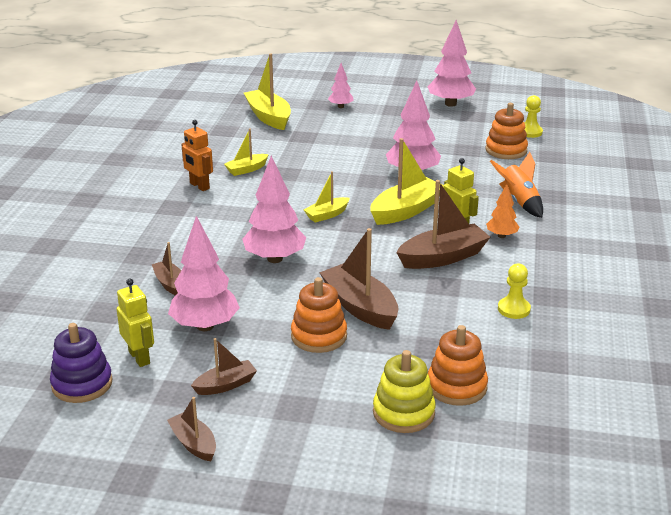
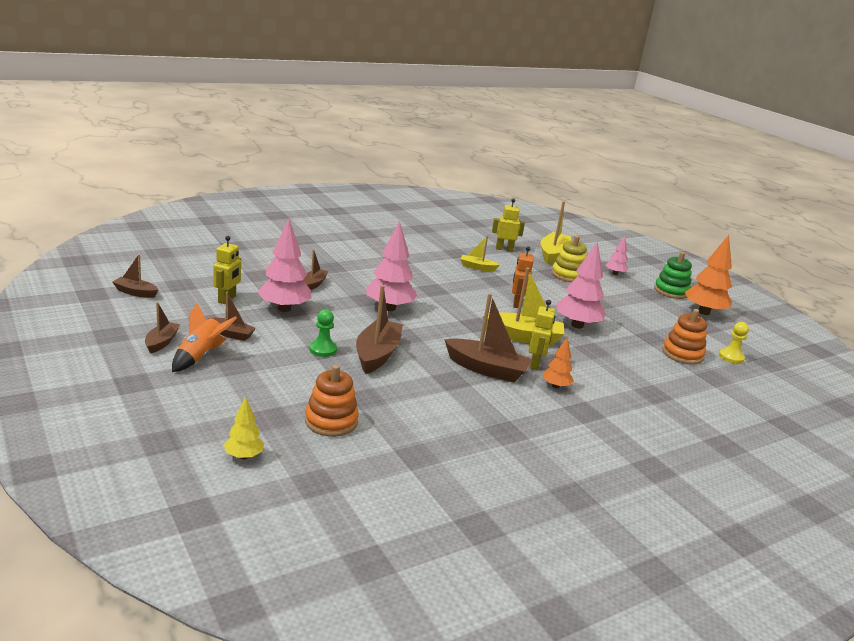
camera: 45 degrees right, 5 degrees down
(44, 422) = (135, 292): none -> brown boat
(82, 384) = (182, 291): purple stacking toy -> none
(199, 186) = (432, 259): orange robot -> orange robot (516, 304)
(225, 136) = (504, 249): none -> yellow robot
(319, 336) = (323, 350): orange stacking toy -> green pawn
(327, 215) = (469, 310): yellow boat -> none
(401, 98) = (671, 291): none -> green stacking toy
(403, 413) = (274, 408): yellow stacking toy -> yellow stacking toy (568, 275)
(450, 104) = (703, 312): pink tree -> orange tree
(474, 466) = (244, 456): none -> yellow tree
(513, 309) = (463, 419): yellow pawn -> none
(519, 202) = (617, 381): orange rocket -> orange rocket (200, 356)

